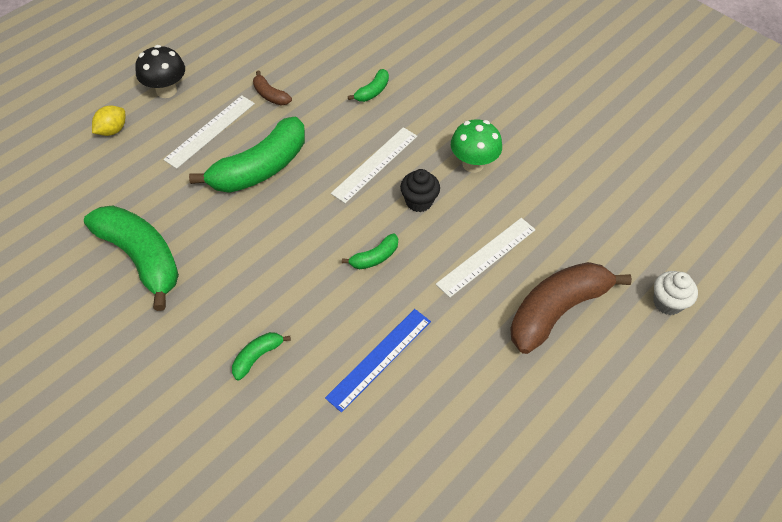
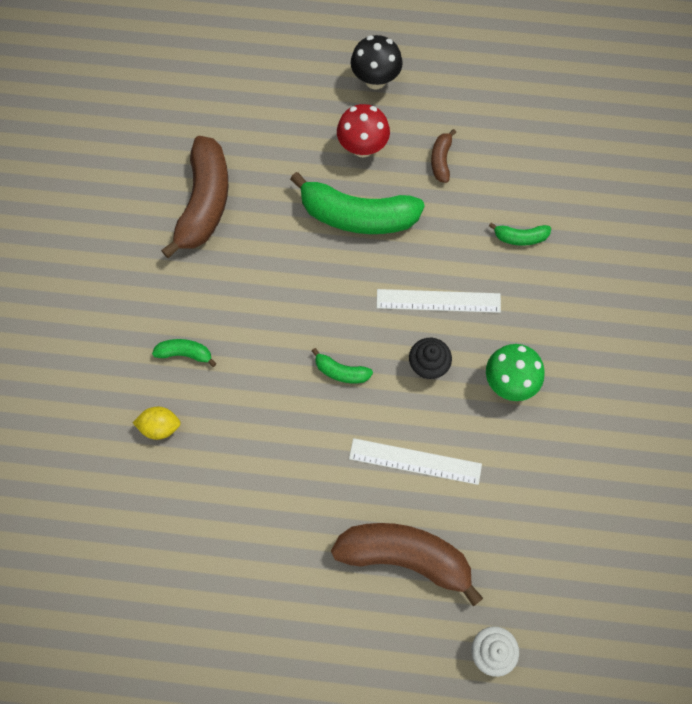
camera: 55 degrees right, 15 degrees up
(112, 130) = (301, 78): yellow lemon -> yellow lemon (160, 426)
(141, 258) = (204, 203): green banana -> brown banana
(210, 131) = (362, 147): white ruler -> red mushroom
(379, 359) = (250, 444): blue ruler -> none

